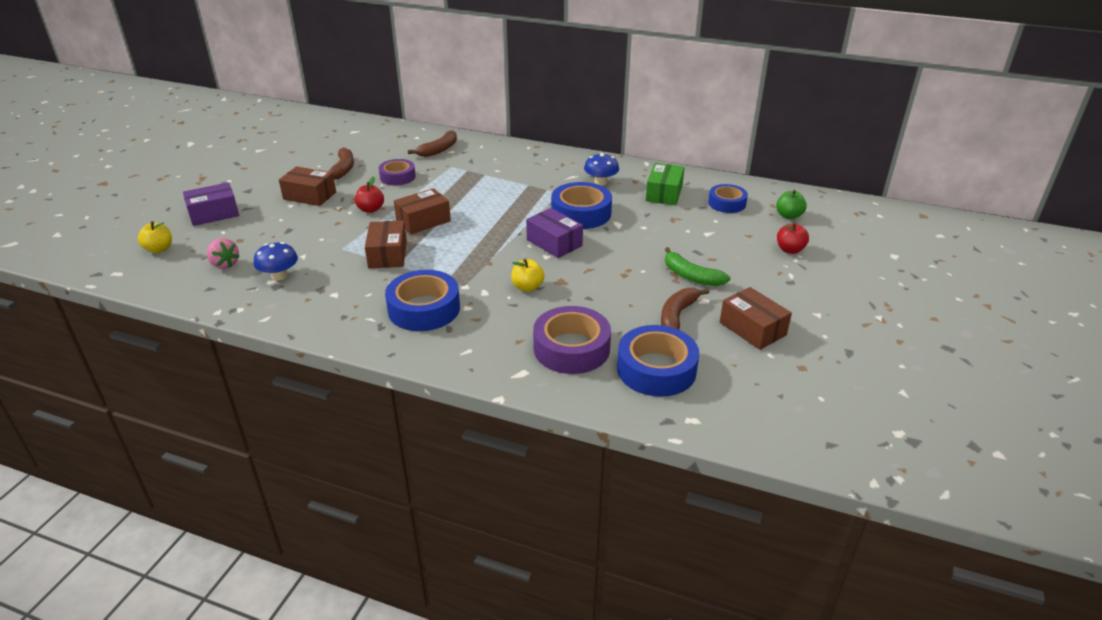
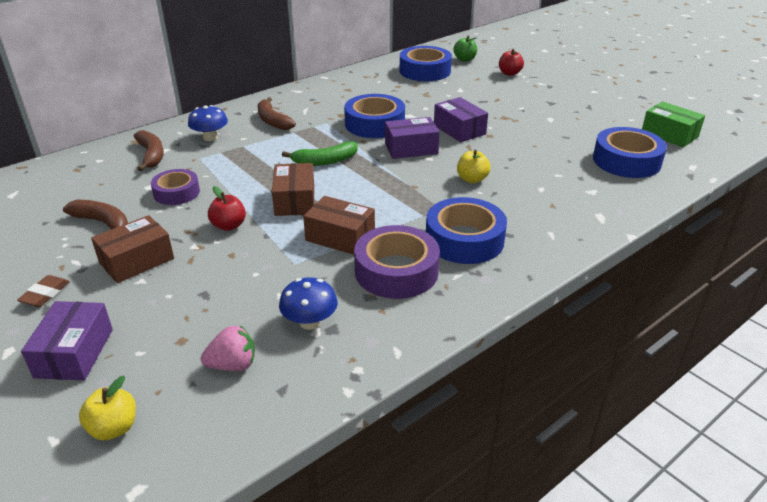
camera: 60 degrees left, 0 degrees up
(261, 184) = (45, 294): none -> brown eraser
(571, 348) = (579, 185): purple tape -> purple tape (396, 271)
(601, 182) = (332, 102): blue mushroom -> blue mushroom (210, 137)
(617, 256) = (459, 130): none -> purple box
(664, 193) = (382, 85): green box -> green box (669, 134)
(677, 315) = (562, 133): brown banana -> brown banana (273, 121)
(691, 276) = (514, 113): green banana -> green banana (325, 161)
(727, 203) = (425, 71): blue tape -> blue tape, size x1.58
(752, 329) = (597, 115): brown box -> none

